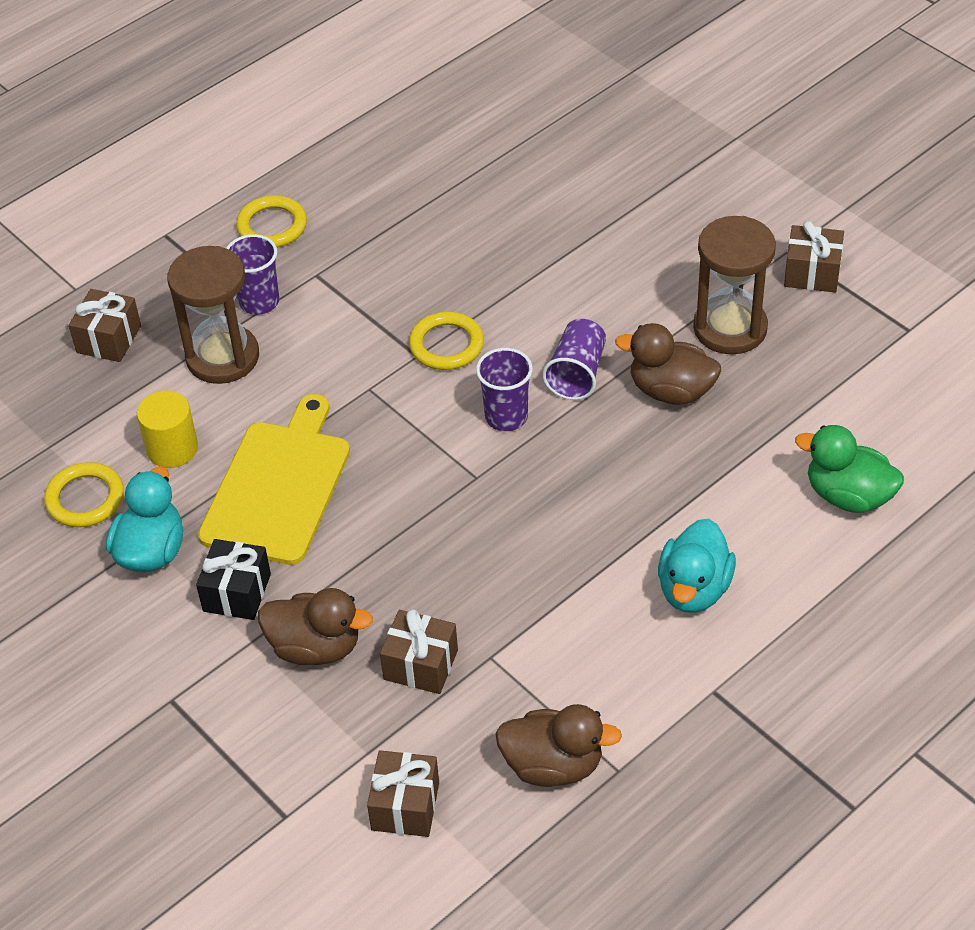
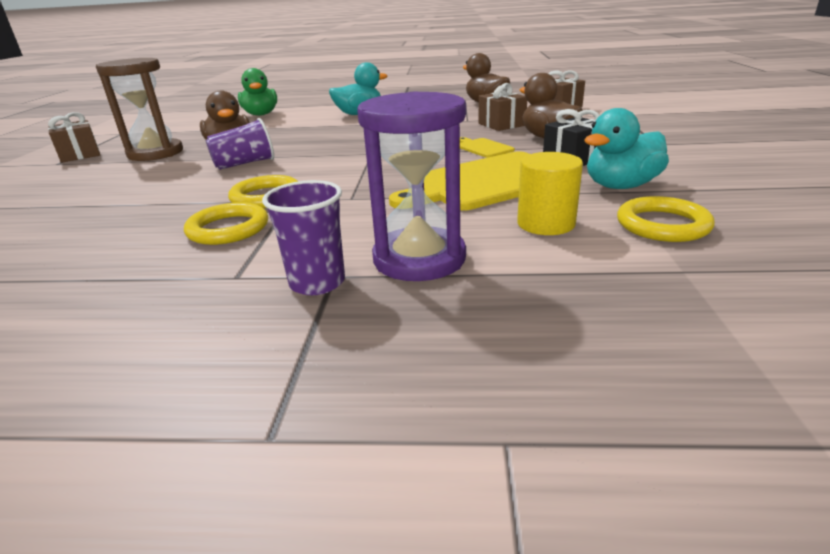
camera: 135 degrees left, 20 degrees down
(109, 339) = (521, 335): brown gift -> none
(222, 357) = (419, 258): brown hourglass -> purple hourglass
(272, 226) = (164, 349): yellow ring -> yellow ring (228, 229)
(364, 567) = (483, 148): none -> yellow cutting board
(506, 417) = (311, 163): purple cup -> none

